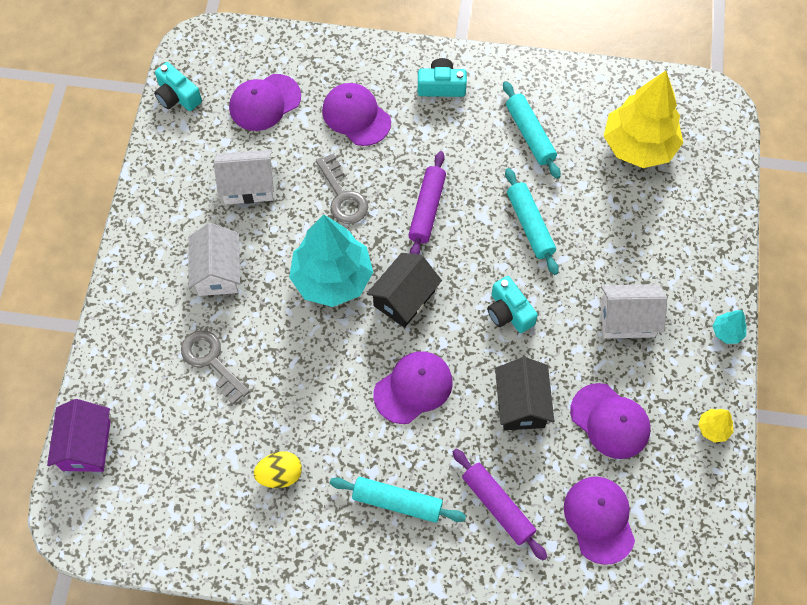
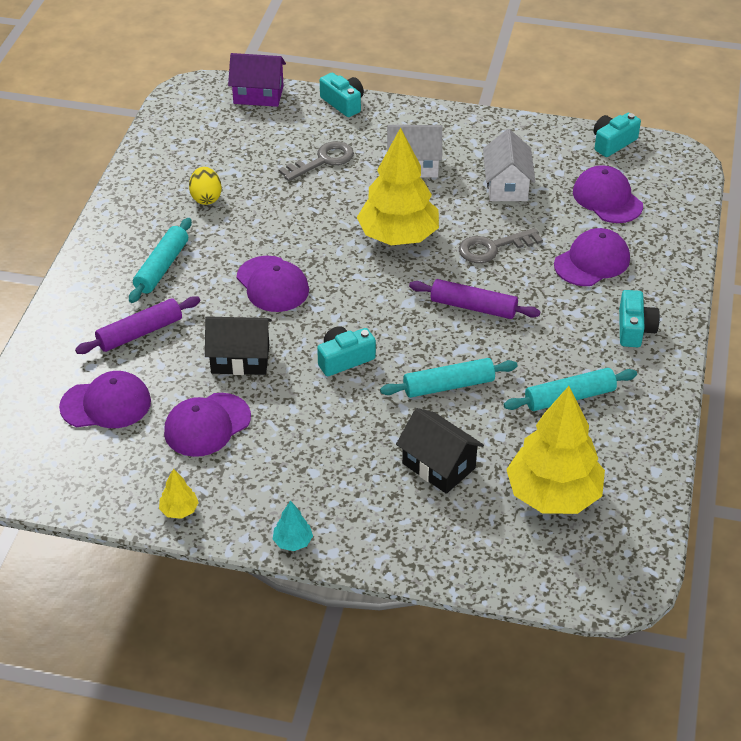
camera: 95 degrees right, 20 degrees down
(105, 350) = (343, 103): none -> turquoise camera
(332, 279) = (398, 237): turquoise tree -> yellow tree
(404, 298) = (370, 284): black house -> black house (438, 466)
(627, 319) = (322, 454): white house -> none

